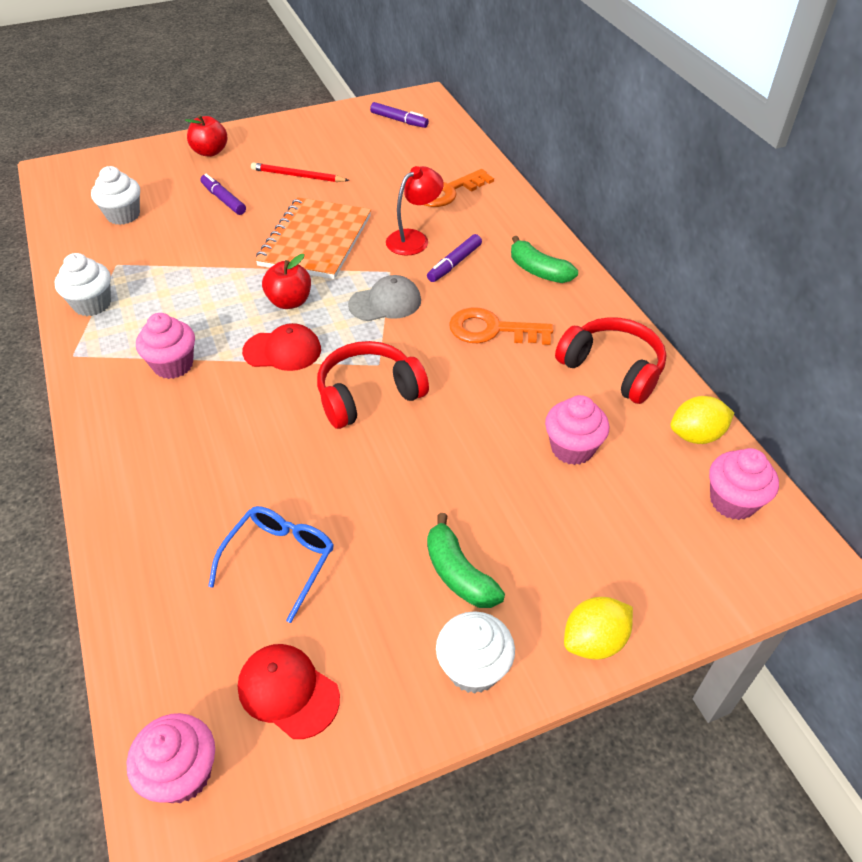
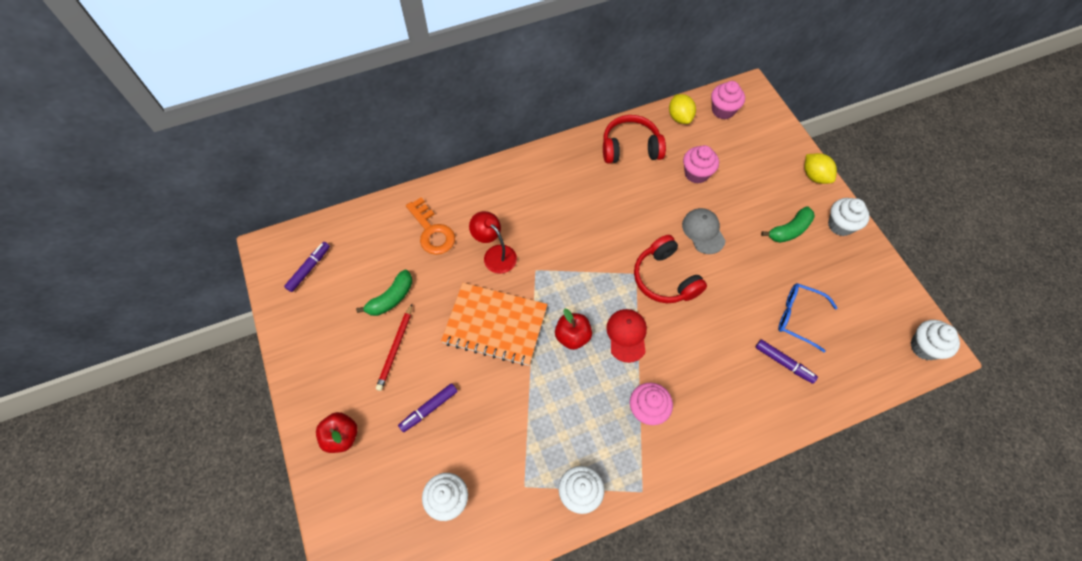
camera: 90 degrees left, 15 degrees up
(182, 773) = (924, 347): pink cupcake -> white cupcake
(288, 691) = (872, 305): red cap -> none
(385, 303) = (572, 271): grey cap -> grey cap (703, 231)
(454, 263) = (527, 228): purple marker -> purple marker (784, 363)
(492, 330) = (598, 207): orange key -> none
(538, 271) = (535, 177): green banana -> green banana (391, 298)
(612, 369) = (630, 148): red headphones -> red headphones turned 45 degrees clockwise

